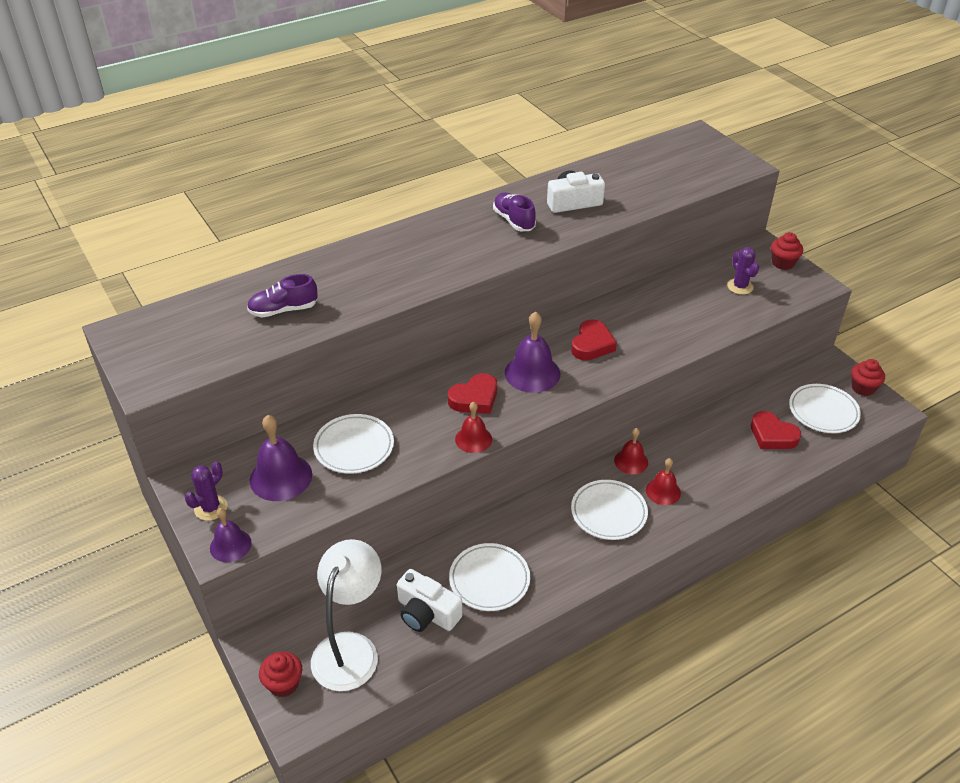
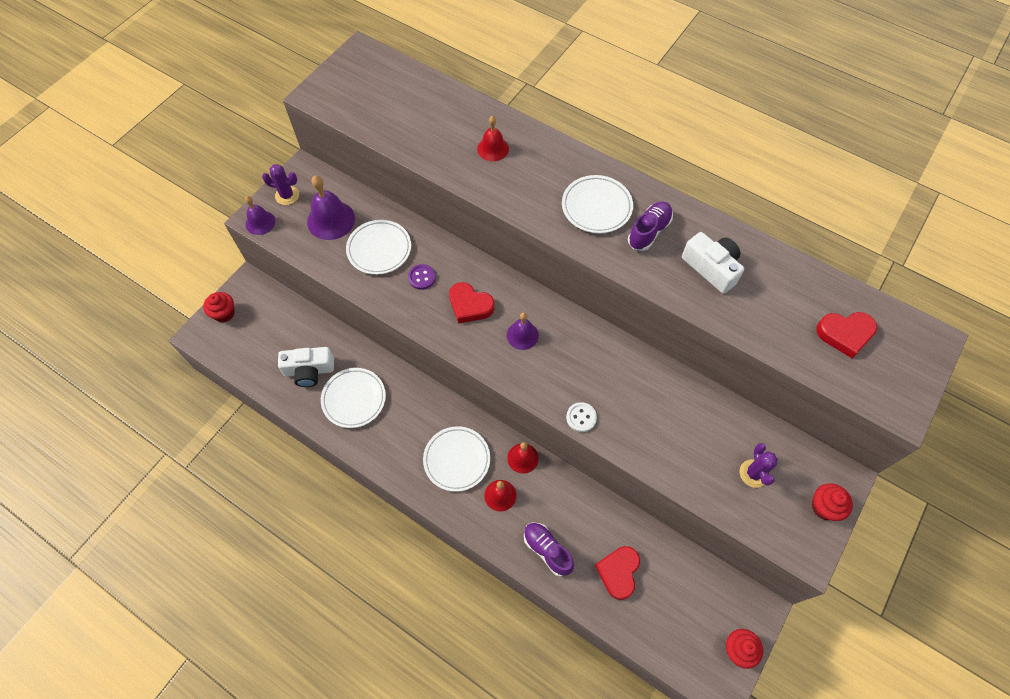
camera: 65 degrees right, 20 degrees up
(283, 310) = (432, 129): purple shoe -> purple shoe (547, 550)
(350, 648) = (263, 338): white lamp -> none
(415, 424) = (422, 277): none -> purple button
(427, 613) = (309, 371): white camera -> white camera turned 105 degrees counterclockwise
(473, 439) = (424, 323): red bell -> red bell (493, 148)
(532, 373) = (522, 335): purple bell -> purple bell, size x0.62
(592, 344) = (585, 368): red heart -> red heart (845, 334)
(641, 364) = (581, 417): none -> white button
(740, 286) = (753, 473): purple cactus -> purple cactus turned 45 degrees counterclockwise
(823, 411) = (679, 615): white plate -> white plate (596, 207)

